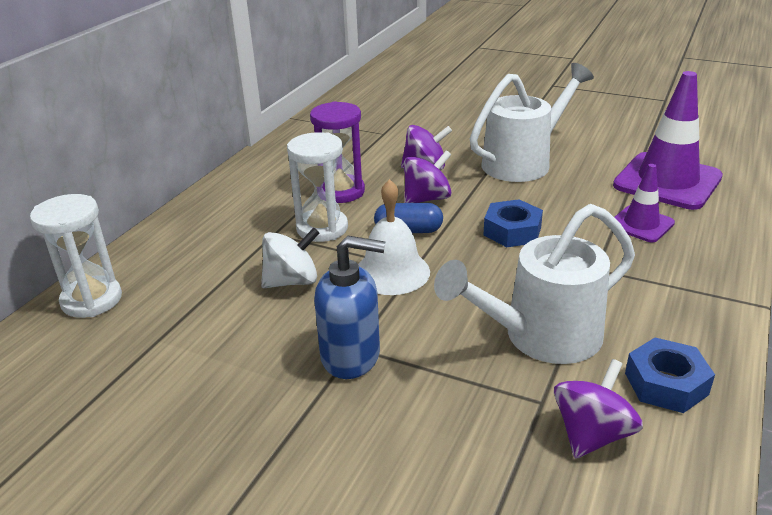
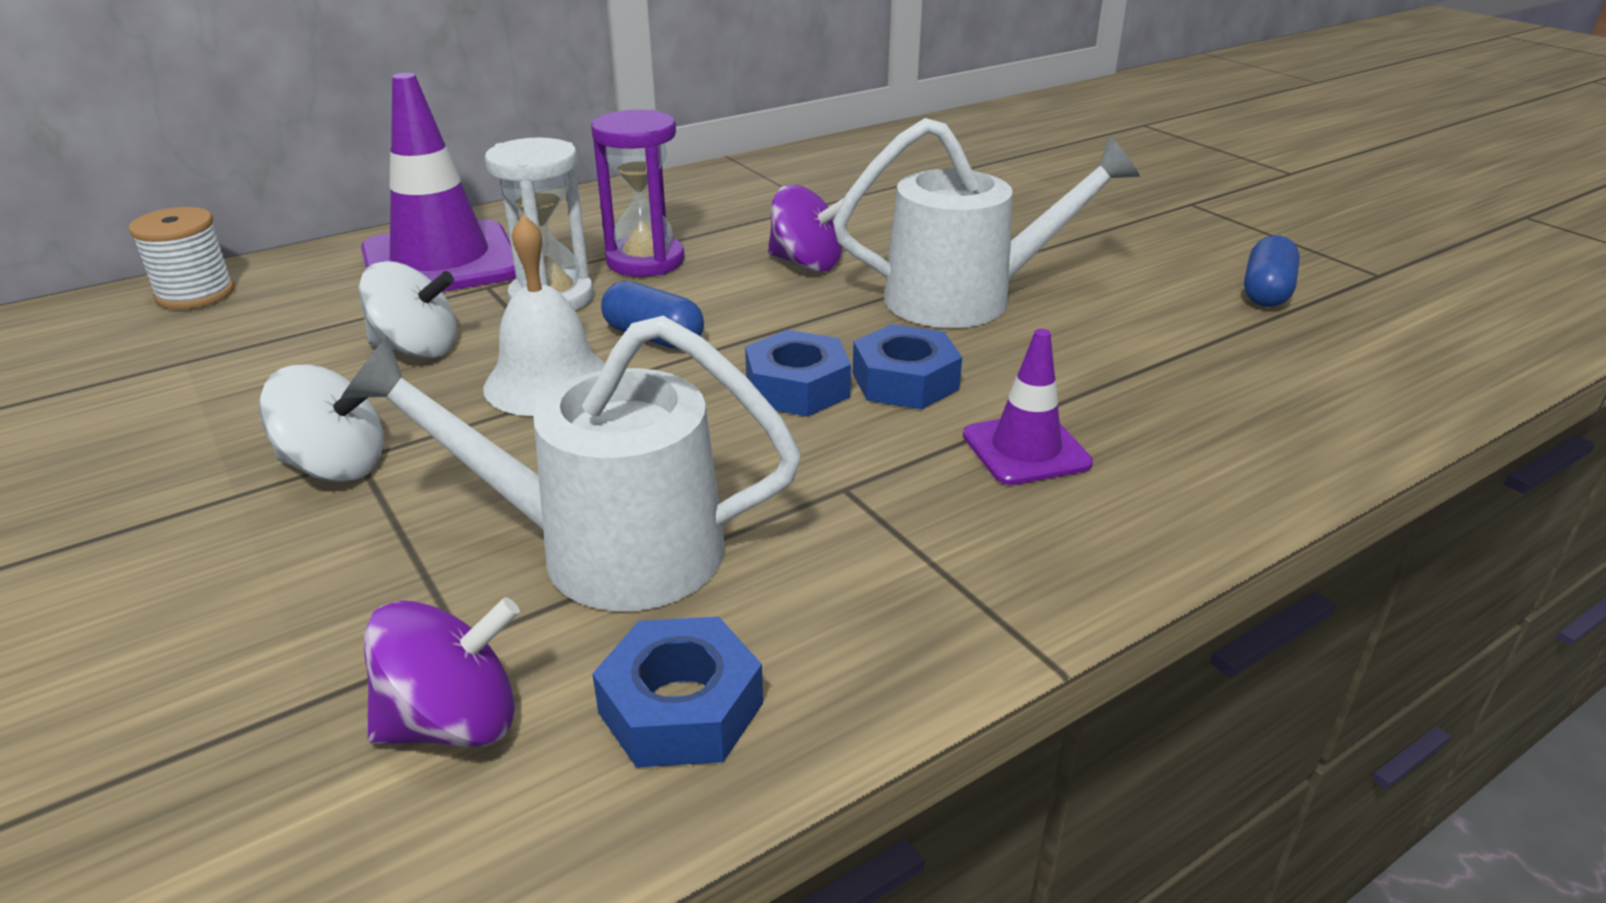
camera: 30 degrees right, 0 degrees up
(92, 300) = (195, 294): white hourglass -> white spool
(351, 356) = (335, 466): blue soap dispenser -> white spinning top
(427, 199) = (743, 305): purple spinning top -> none
(553, 211) = (905, 381): none -> blue nut
(636, 121) = (1266, 292): none -> blue capsule
(667, 181) = (1181, 400): purple traffic cone -> purple traffic cone (441, 262)

